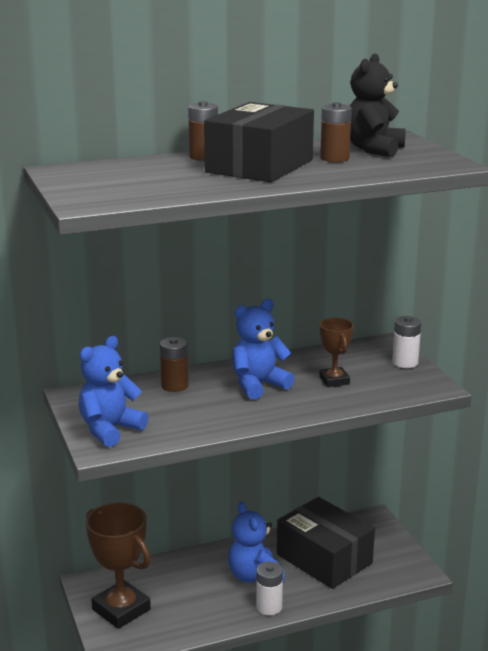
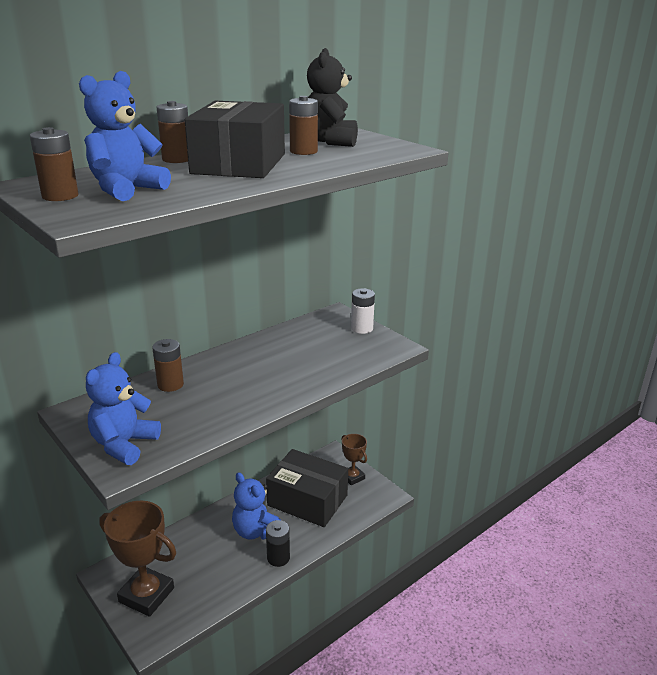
camera: 20 degrees left, 5 degrees up
(80, 183) = (60, 196): none -> brown battery
(258, 385) = (248, 370): blue teddy bear -> blue teddy bear (126, 190)
(269, 607) = (278, 558): white battery -> black battery
(334, 380) = (312, 355): brown trophy -> brown trophy (352, 477)

